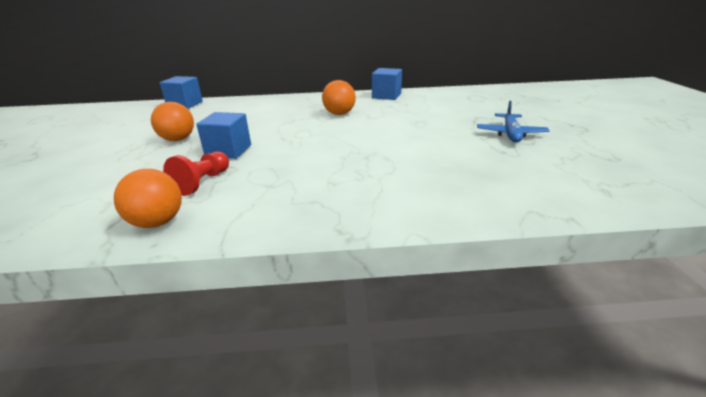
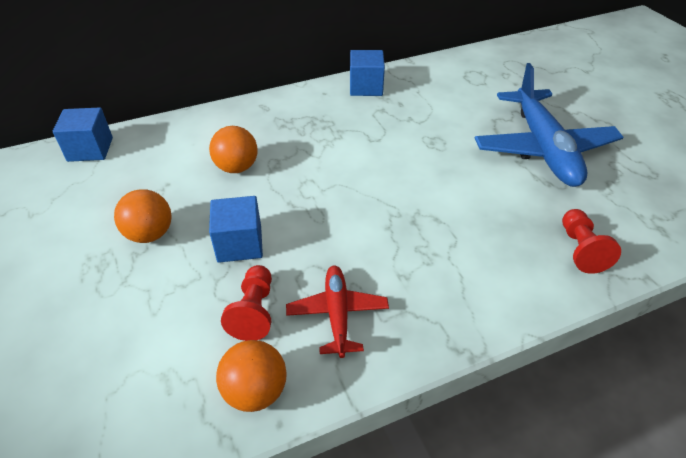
camera: 20 degrees left, 15 degrees up
(260, 193) = (337, 314): none -> red plane
(339, 114) = (330, 138): orange ball -> orange ball (237, 167)
(508, 191) = (580, 249): none -> red pawn
(510, 134) = (543, 148): blue plane -> blue plane, size x1.91

